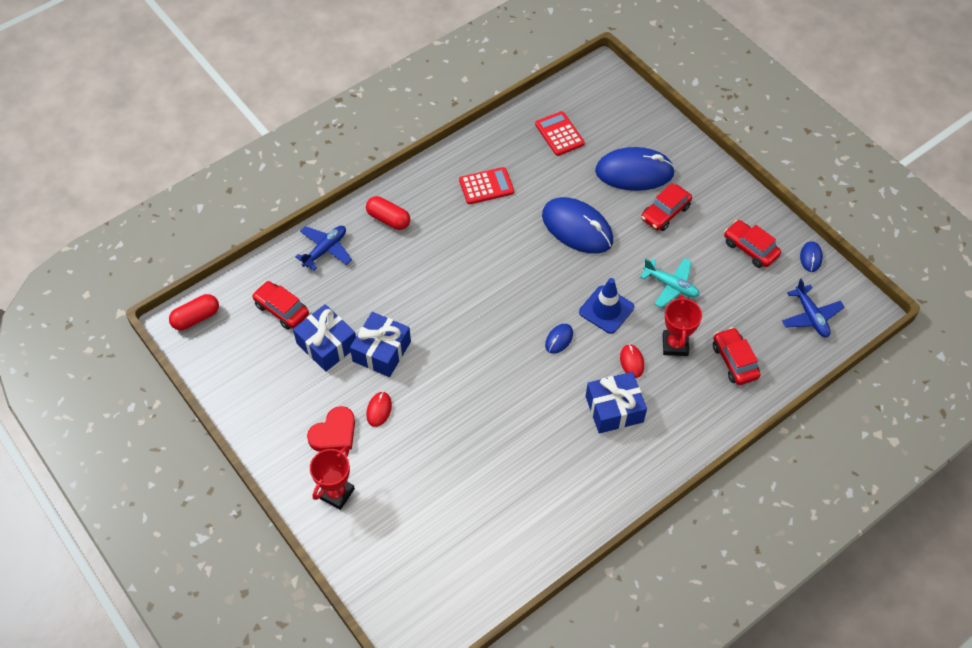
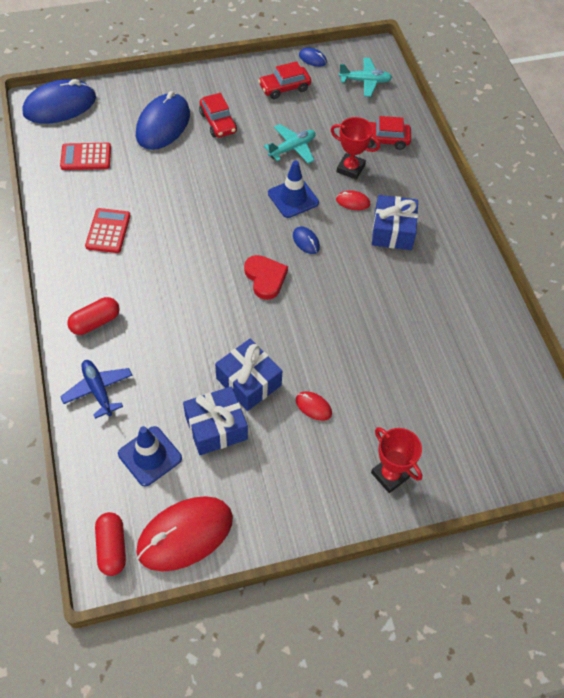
camera: 70 degrees left, 0 degrees up
(224, 361) = (185, 534): none -> red mouse
(282, 309) = (150, 456): red car -> blue traffic cone
(334, 433) = (322, 455): red heart -> red heart (265, 278)
(577, 228) = (197, 185): blue mouse -> blue mouse (60, 106)
(811, 316) = (365, 81): blue plane -> turquoise plane

